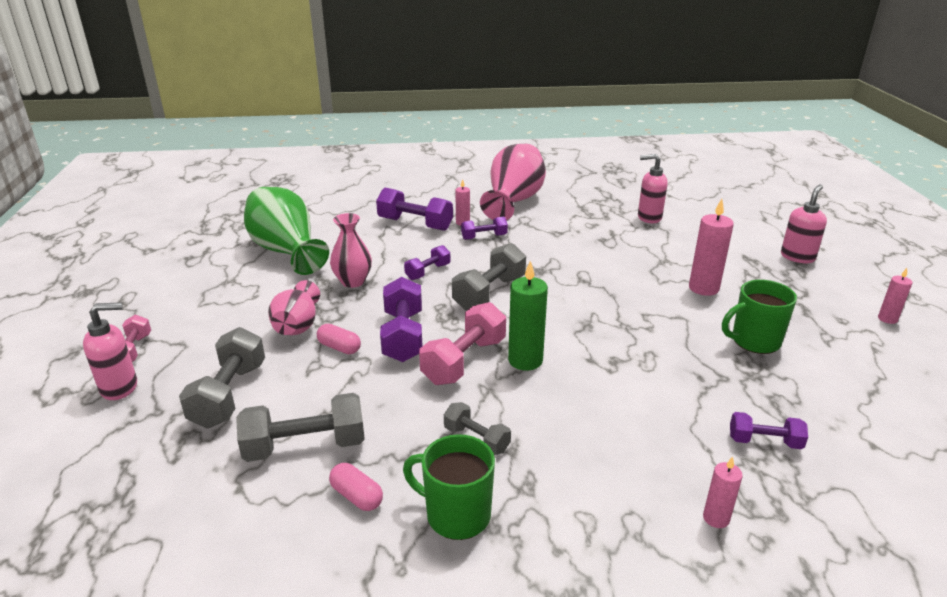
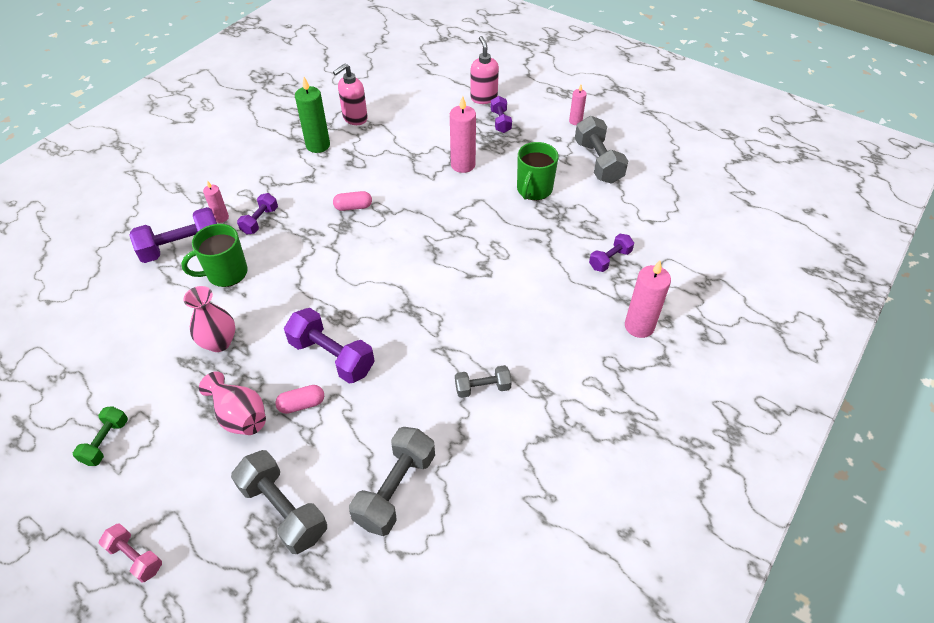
camera: 50 degrees left, 20 degrees up
(120, 388) = (186, 589): pink soap dispenser -> none
(219, 287) = (106, 442): none -> green dumbbell
(286, 251) = (107, 360): green vase -> none
(357, 496) = (472, 486): pink capsule -> pink capsule (353, 207)
(428, 272) = (265, 287): purple dumbbell -> purple dumbbell (500, 121)
(456, 515) = (535, 442): green mug -> green mug (226, 273)
(464, 361) = (400, 341): pink dumbbell -> none
(489, 293) = (338, 271): grey dumbbell -> grey dumbbell (598, 162)
(513, 201) = (231, 166): pink vase -> none
(525, 360) = (434, 308): green candle -> green candle (318, 145)
(716, 518) = (639, 326): pink candle -> pink candle, size x1.77

